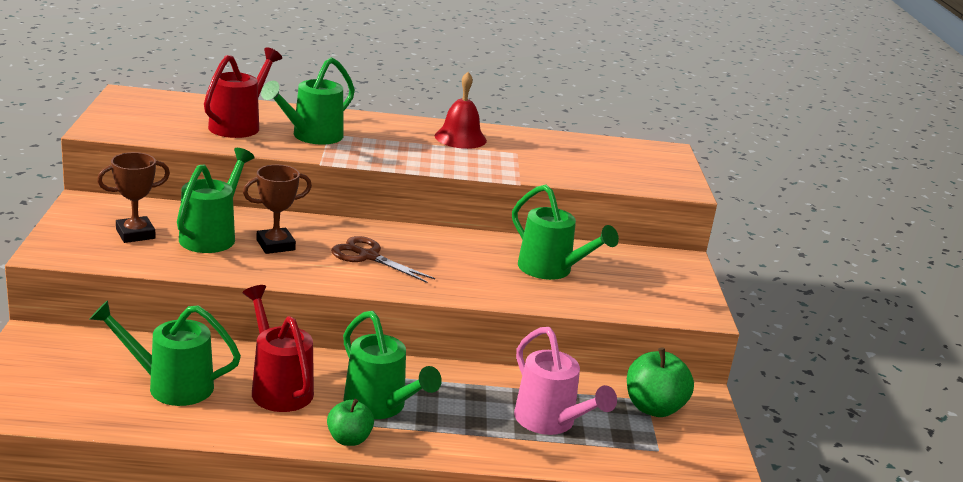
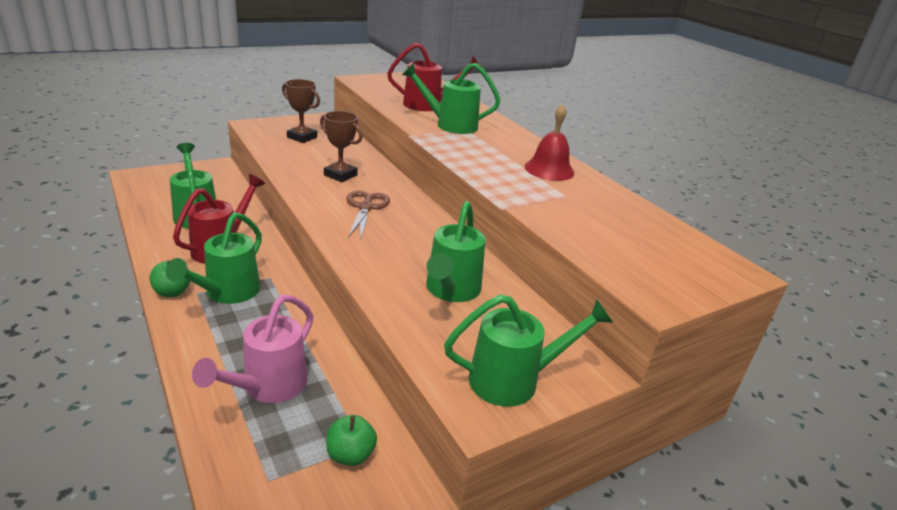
camera: 60 degrees right, 5 degrees up
(212, 236) = (327, 155): green watering can -> green watering can (513, 380)
(653, 408) = (350, 455): green apple -> green apple, size x0.64

